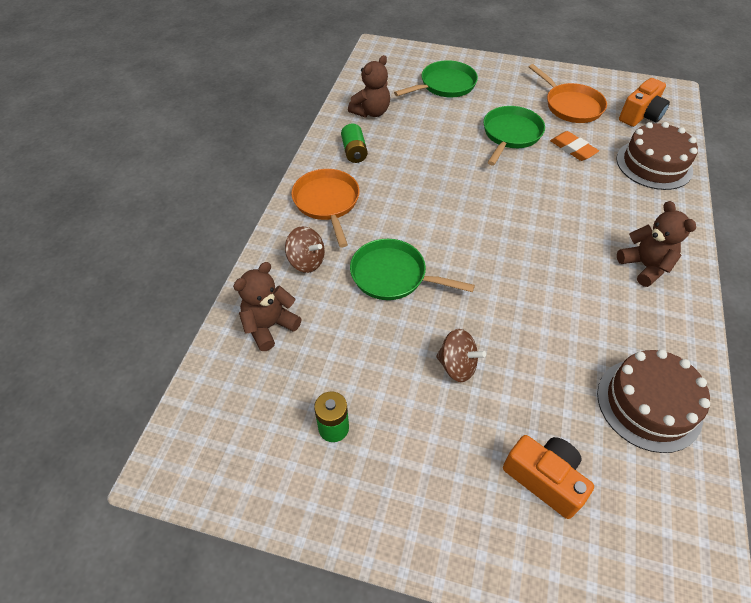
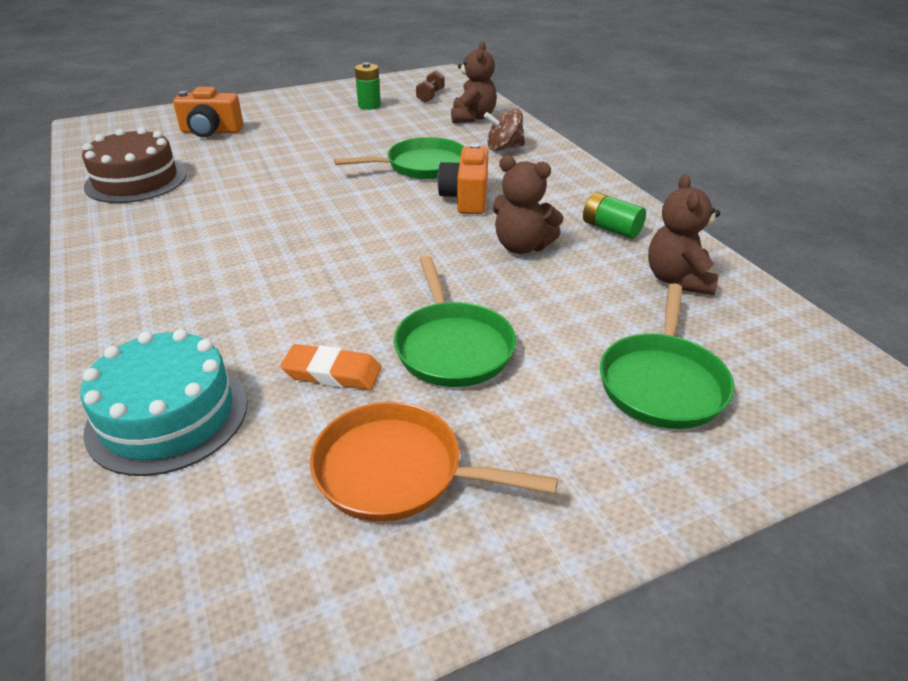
camera: 140 degrees right, 15 degrees down
(250, 406) = (430, 96): none -> brown dumbbell
(327, 202) = (555, 182): orange pan -> none
(457, 365) = (313, 147): brown spinning top -> none
(640, 116) = (224, 534): orange camera -> orange camera (466, 198)
(645, 266) = (158, 266): brown teddy bear -> brown teddy bear (522, 246)
(654, 164) = (168, 415): brown cake -> turquoise cake

